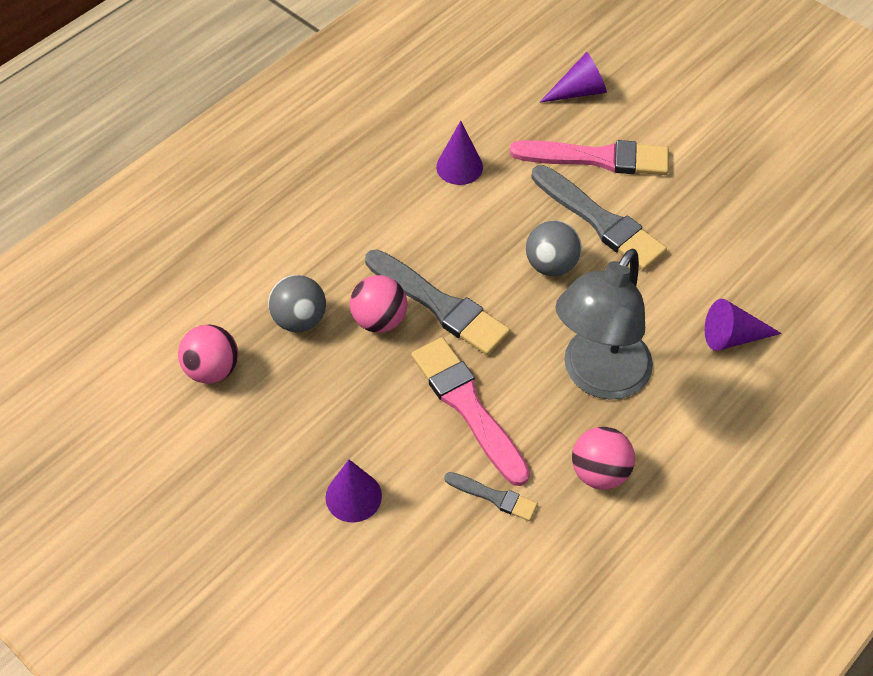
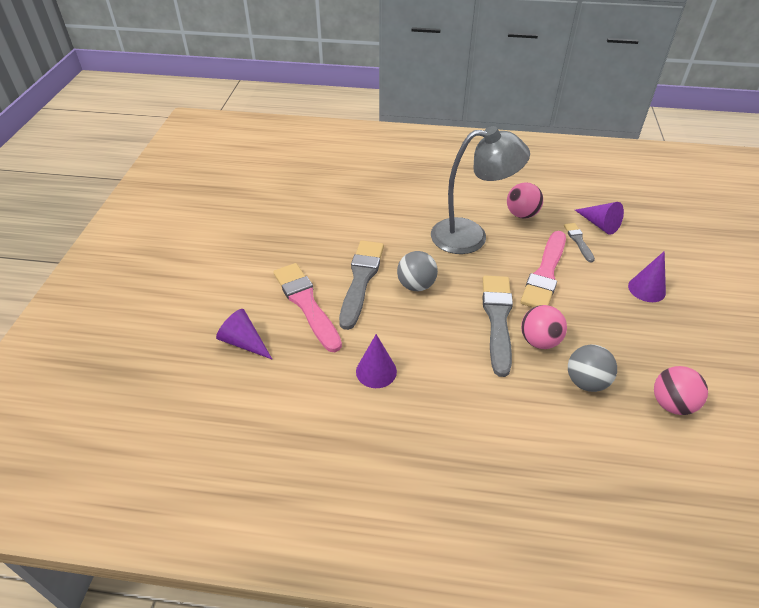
camera: 125 degrees left, 10 degrees down
(732, 337) = (394, 203): purple cone -> purple cone (599, 224)

